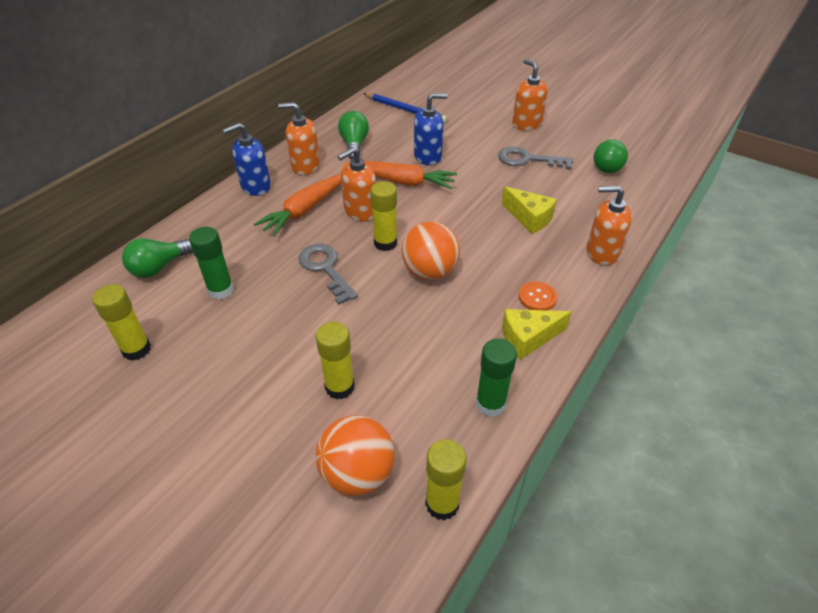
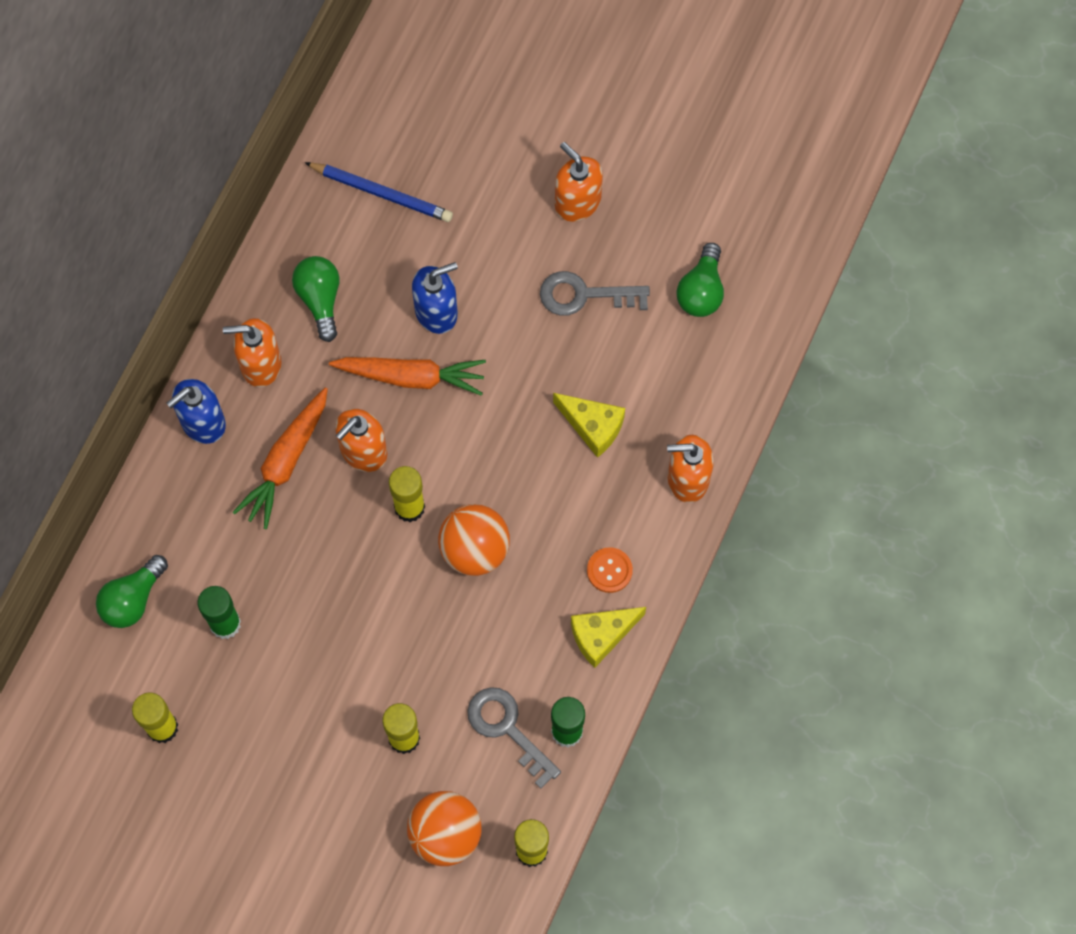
camera: 10 degrees left, 25 degrees up
(325, 269) = (343, 566): grey key -> grey key (507, 729)

